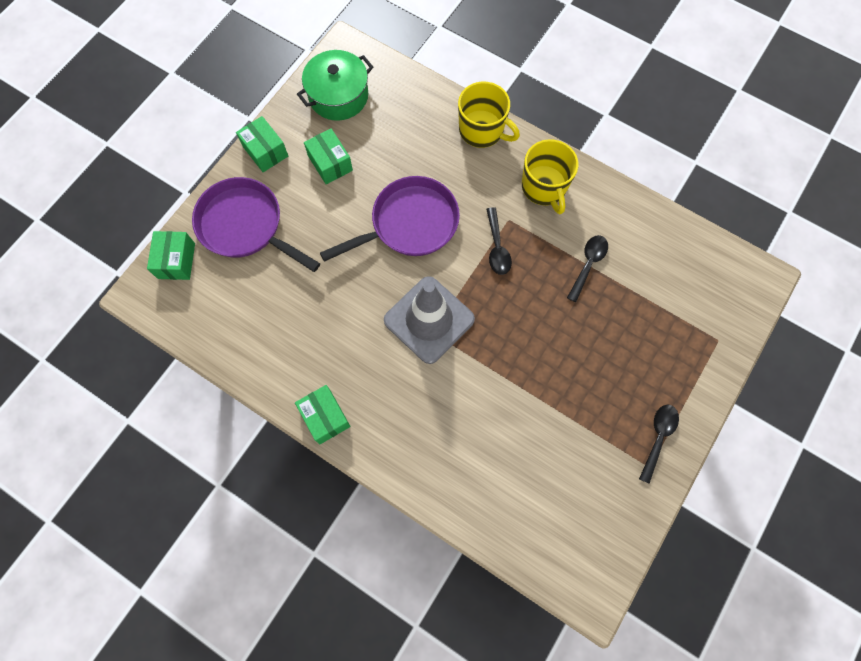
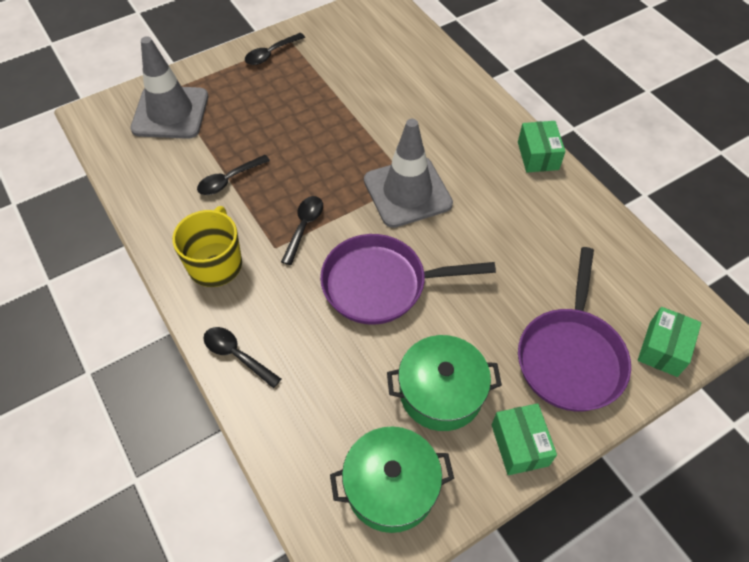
camera: 155 degrees left, 15 degrees down
(245, 226) = (570, 356): purple pan -> purple pan turned 45 degrees clockwise
(330, 163) = (441, 392): green box -> green pot
(482, 130) = (237, 355): yellow mug -> black spoon
(695, 313) = (170, 112): none -> grey traffic cone

